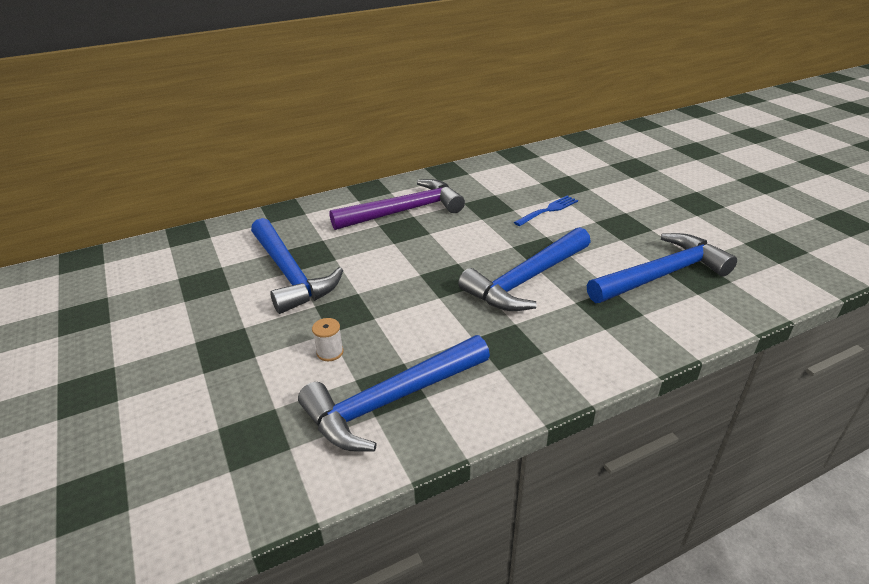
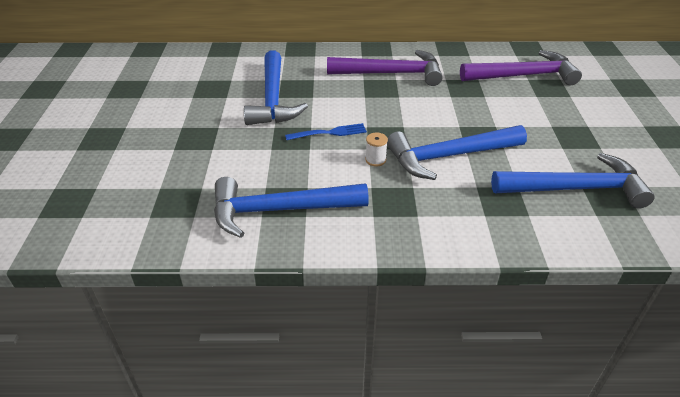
camera: 25 degrees right, 5 degrees up
(330, 352) = (262, 163): white spool -> white spool (375, 160)
(534, 180) = (524, 76): none -> purple hammer
(548, 210) = (515, 105): blue fork -> blue fork (329, 133)

